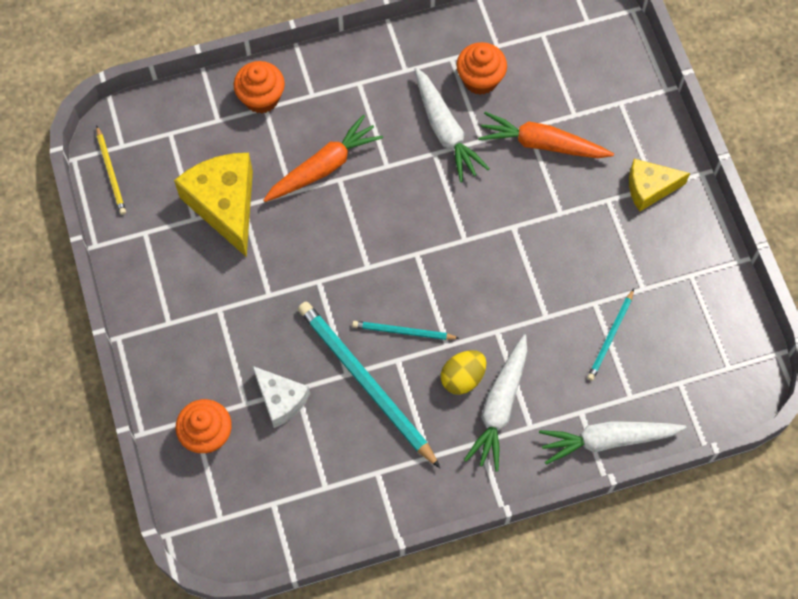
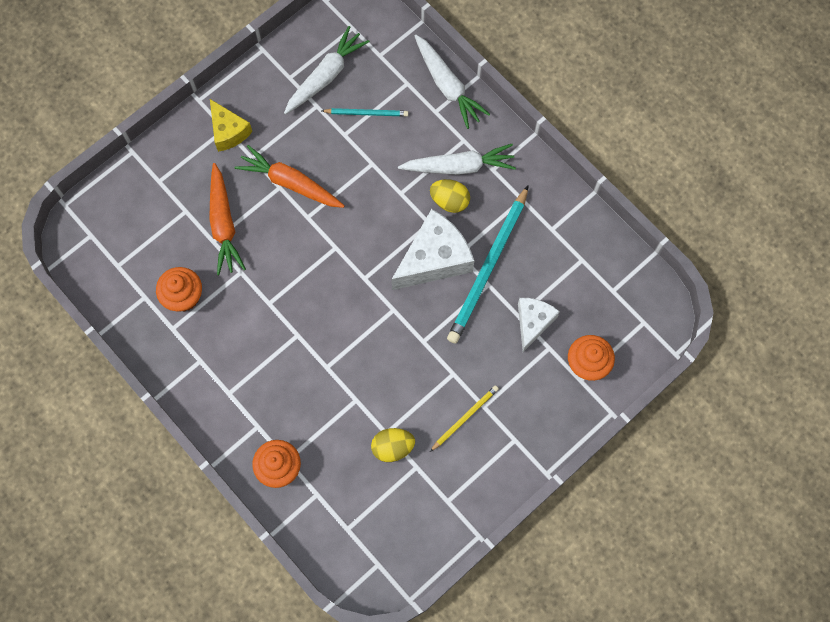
camera: 115 degrees left, 5 degrees up
(111, 172) = (407, 559): yellow pencil -> yellow pencil (465, 418)
(225, 205) = (392, 447): yellow cheese -> yellow egg
(323, 167) = (321, 384): orange carrot -> orange carrot (290, 183)
(403, 332) = (434, 259): turquoise pencil -> white cheese
(445, 130) = (244, 303): white carrot -> white carrot (326, 76)

